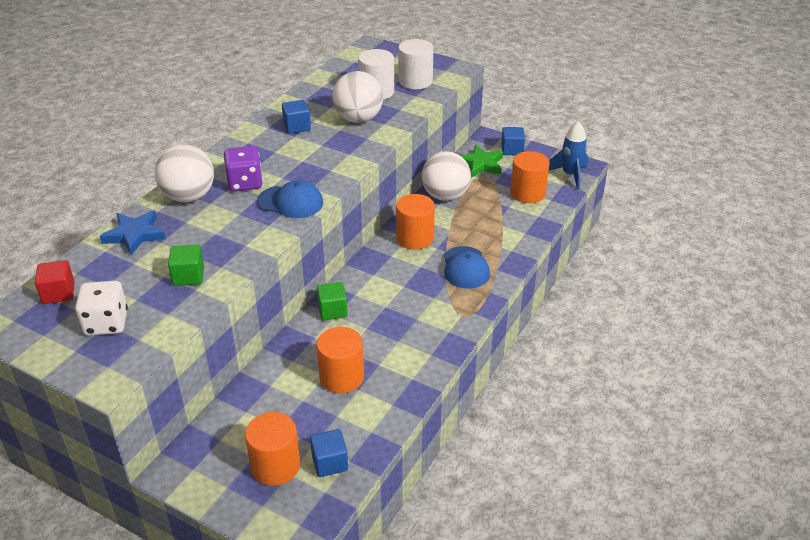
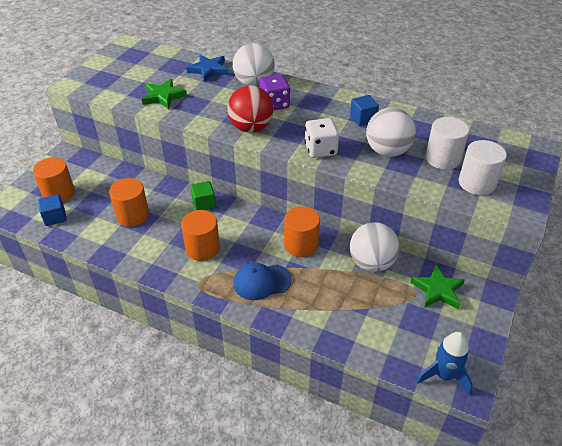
camera: 85 degrees right, 5 degrees up
(58, 293) = (151, 55): red cube -> none
(106, 323) = (121, 75): white dice -> white dice (320, 150)
(188, 276) = (163, 96): green cube -> green star
(290, 202) = (251, 128): blue cap -> red ball
(512, 150) = (477, 318): blue cube -> none
(527, 193) = (394, 331): orange cylinder -> orange cylinder (202, 248)

